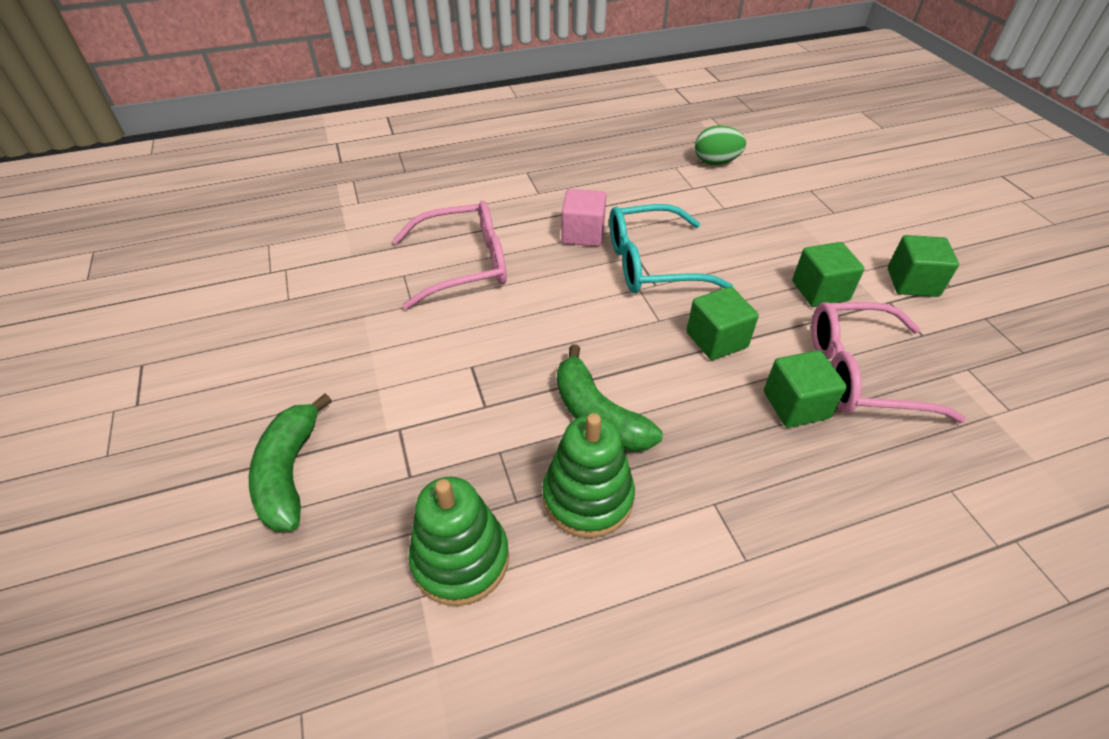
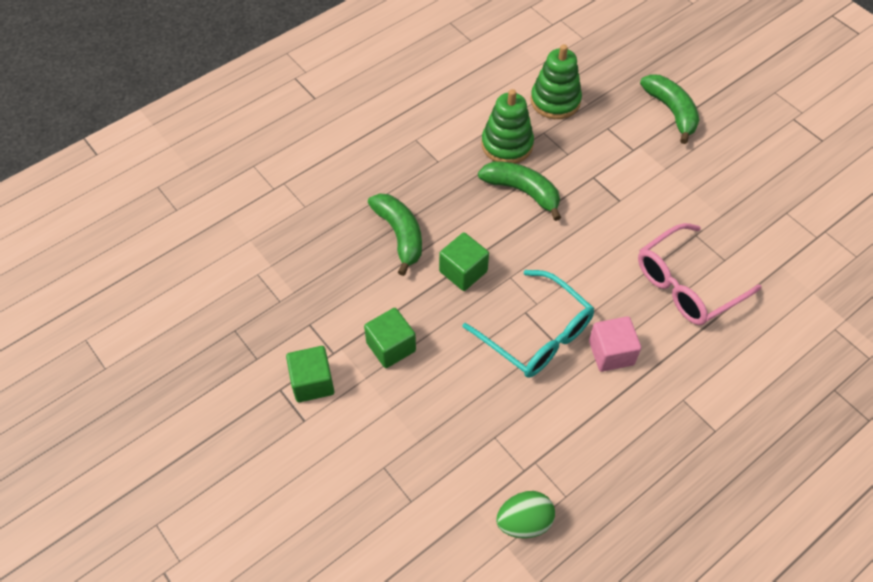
camera: 160 degrees right, 10 degrees up
(651, 263) = (537, 335): turquoise glasses -> turquoise glasses turned 75 degrees clockwise
(796, 405) = (400, 235): green cube -> green banana
(861, 373) = (357, 273): pink glasses -> none

